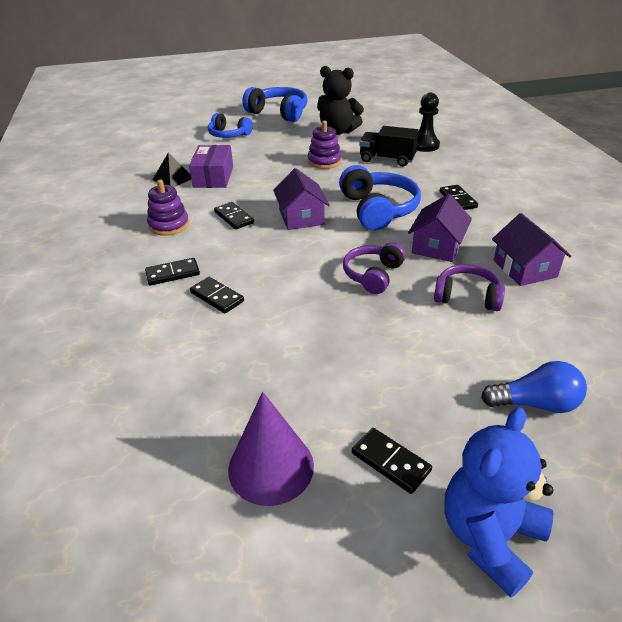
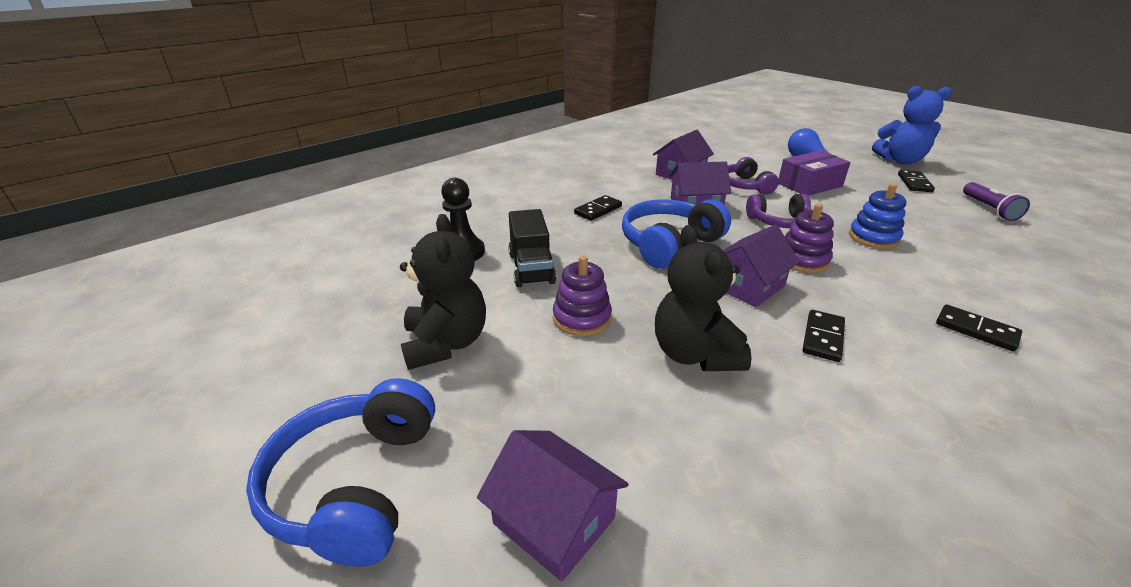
camera: 120 degrees left, 5 degrees down
(169, 225) = (930, 393): purple stacking toy -> purple stacking toy (802, 260)
(173, 178) = (832, 488): black pyramid -> none
(213, 177) = (756, 425): purple box -> purple box (809, 184)
(217, 297) = (941, 284): black domino -> none
(228, 135) = (554, 520): blue headphones -> purple house
(266, 179) = (694, 354): none -> black teddy bear
(271, 467) = (989, 209): purple cone -> purple flashlight
(302, 311) = (873, 237): none -> blue stacking toy

